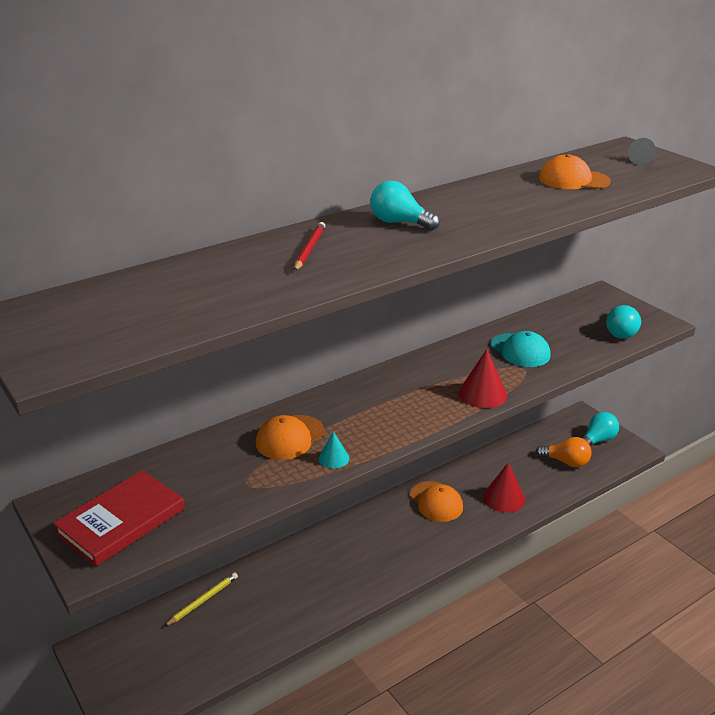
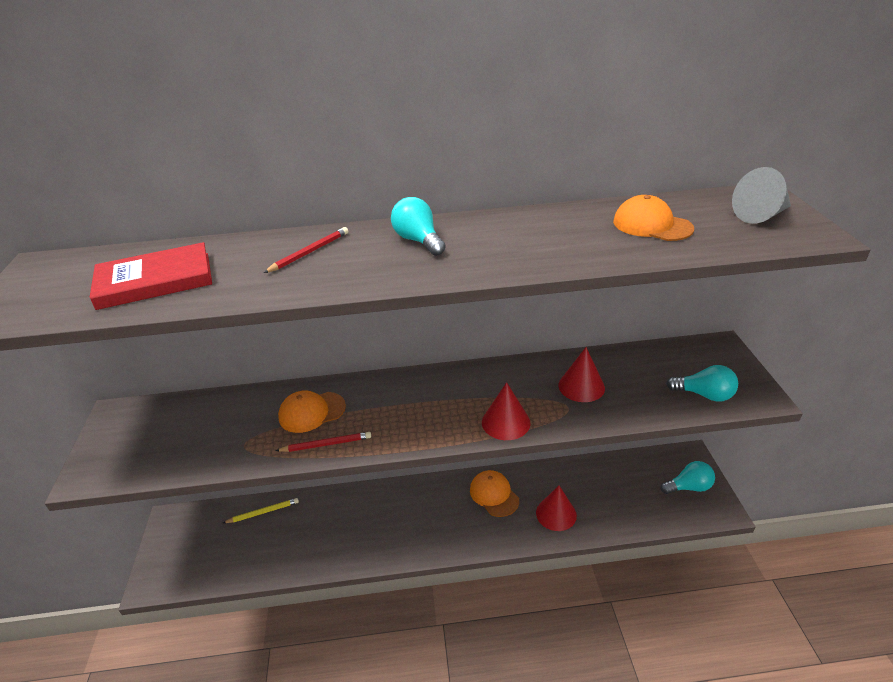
camera: 30 degrees right, 5 degrees up
(121, 521) = (137, 444): red book -> red book (155, 280)
(333, 458) = (326, 444): turquoise cone -> red pencil
(436, 502) = (494, 495): orange cap -> orange cap turned 150 degrees clockwise
(520, 350) = (581, 386): turquoise cap -> red cone
(566, 462) = (641, 499): orange light bulb -> none
(619, 332) = (704, 395): turquoise light bulb -> turquoise light bulb turned 105 degrees counterclockwise
(642, 161) = (761, 215): grey cone -> grey cone, size x1.74

